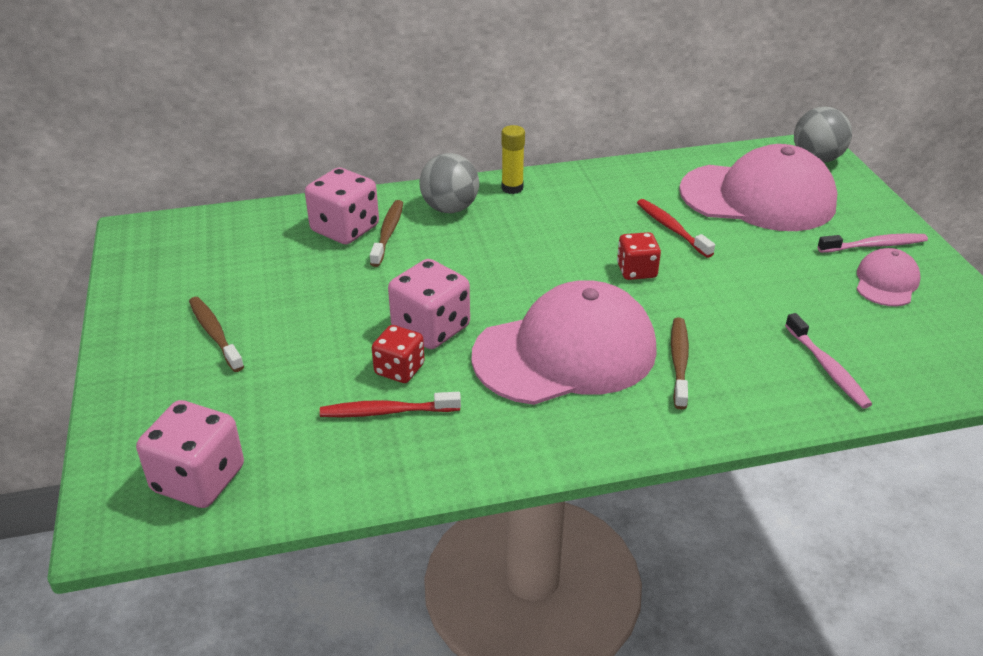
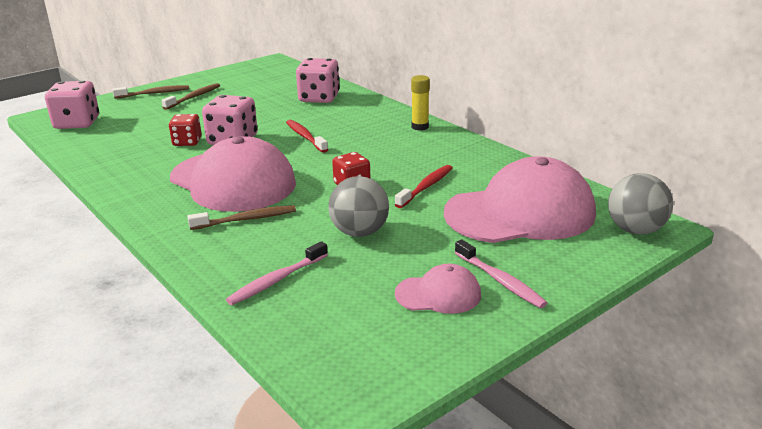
camera: 65 degrees right, 10 degrees down
(387, 412) = (147, 148): red toothbrush -> red toothbrush (305, 137)
(388, 233) = (325, 108): brown toothbrush -> brown toothbrush (154, 93)
(450, 208) = (372, 116): grey ball -> grey ball (359, 232)
(758, 197) = (520, 213): pink cap -> pink cap turned 90 degrees counterclockwise

